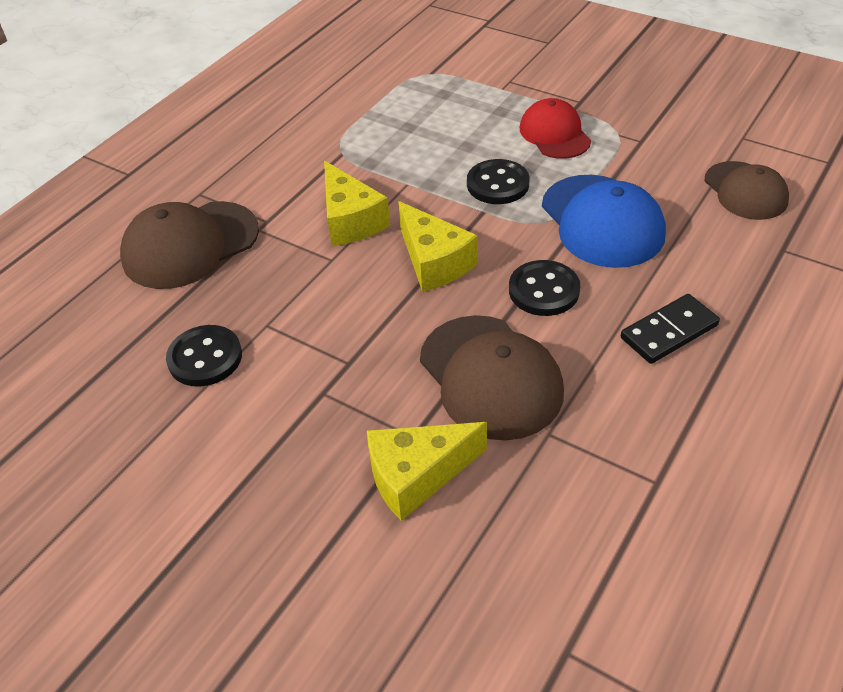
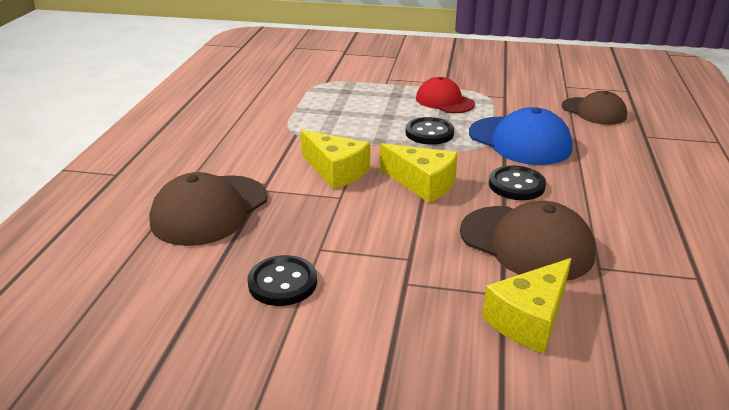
camera: 25 degrees left, 15 degrees down
(669, 332) = (621, 191): black domino -> none

